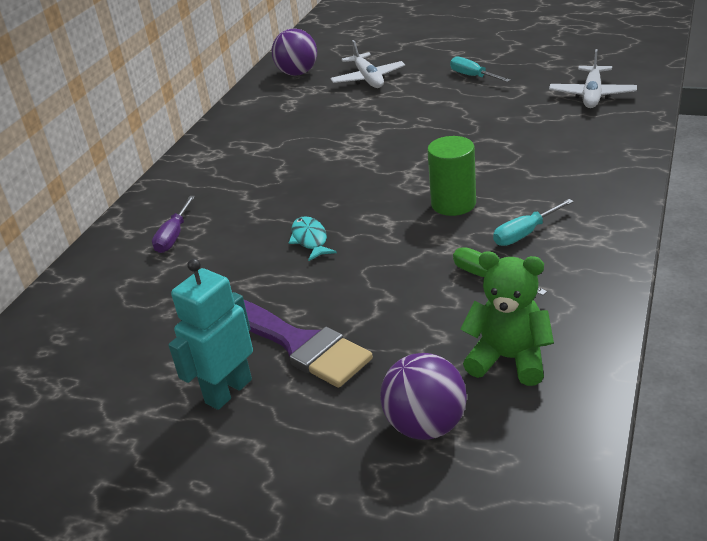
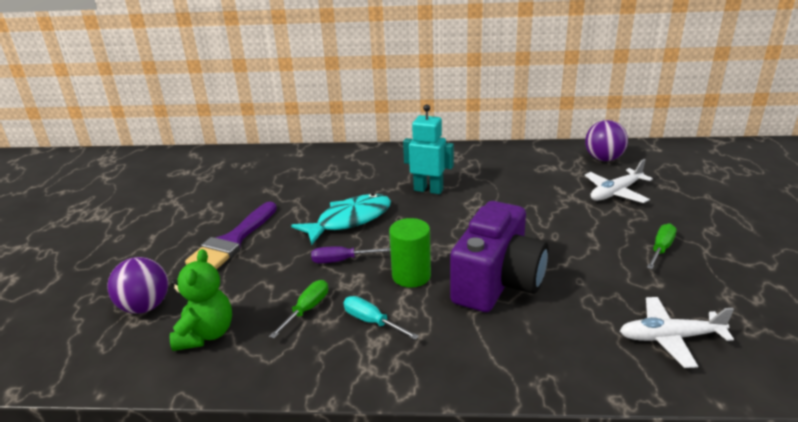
camera: 70 degrees right, 5 degrees down
(173, 236) = (347, 170): purple screwdriver -> purple screwdriver (341, 260)
(228, 391) = (192, 227): turquoise robot -> turquoise robot (428, 190)
(310, 239) = (349, 220): turquoise fish -> turquoise fish, size x1.88
(472, 76) = (661, 249): turquoise screwdriver -> green screwdriver
(487, 157) = (497, 282): none -> purple camera

